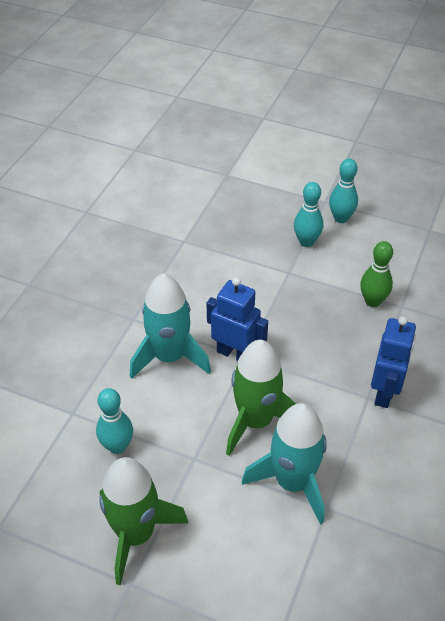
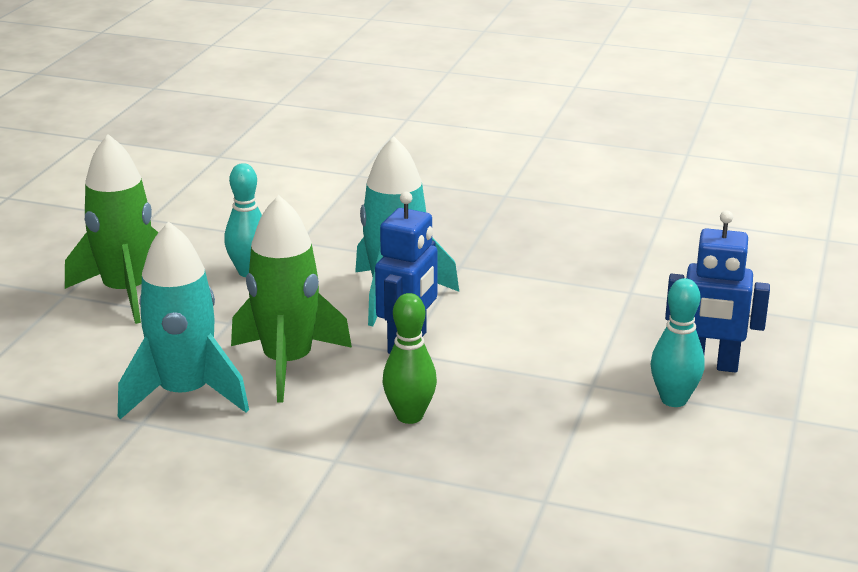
camera: 85 degrees right, 20 degrees down
(341, 218) = (754, 436): turquoise bowling pin -> none
(372, 301) = (547, 468): green bowling pin -> green bowling pin (409, 416)
(384, 392) = (345, 476): blue robot -> blue robot (710, 365)

